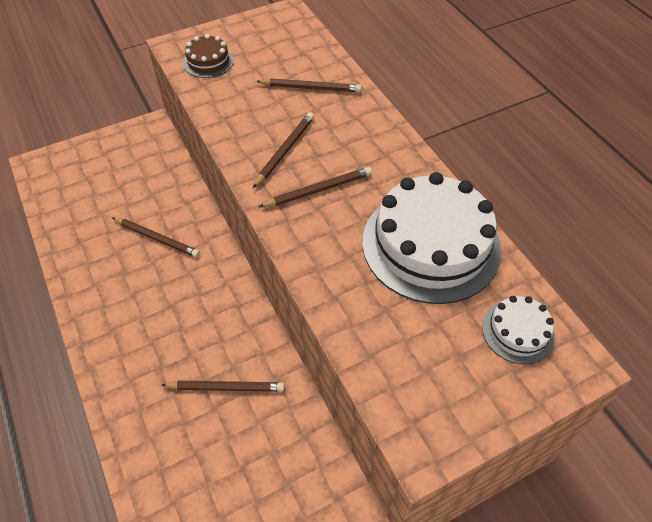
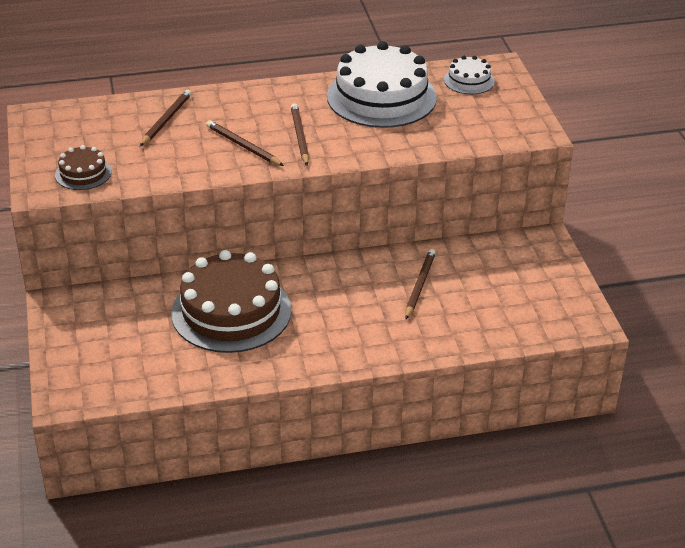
camera: 75 degrees left, 15 degrees down
(156, 238) = (231, 311): brown pencil -> brown cake

